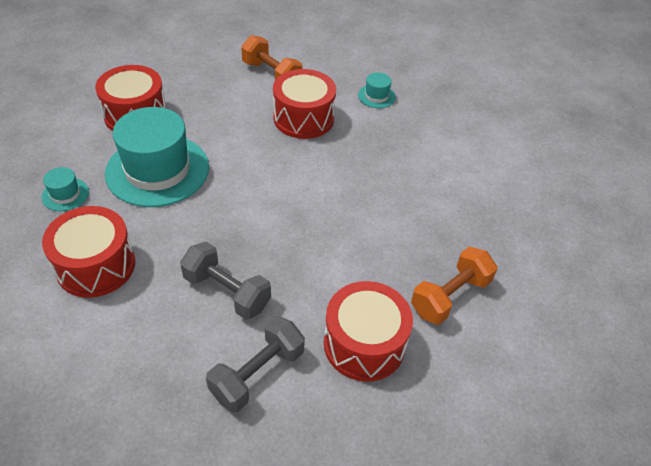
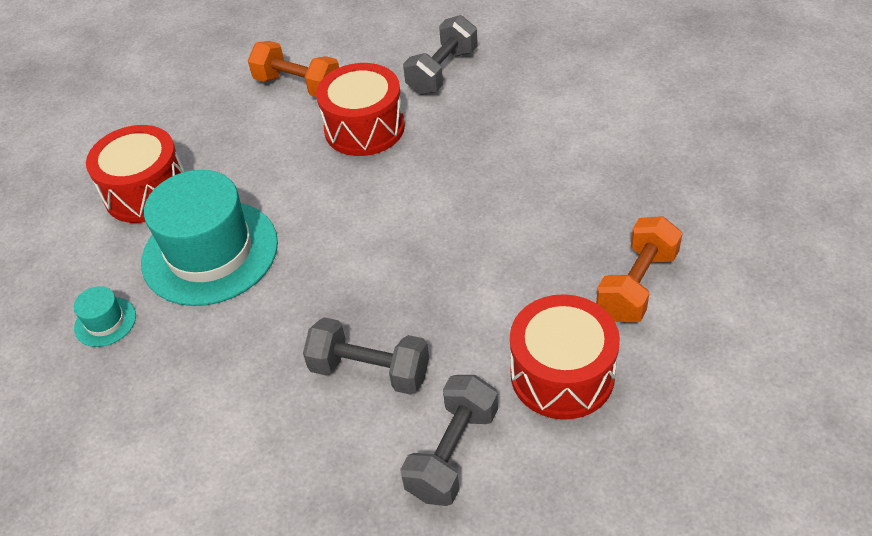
camera: 10 degrees left, 0 degrees up
(96, 266) = (190, 396): red drum -> none
(376, 96) = (442, 72): turquoise hat -> grey dumbbell

